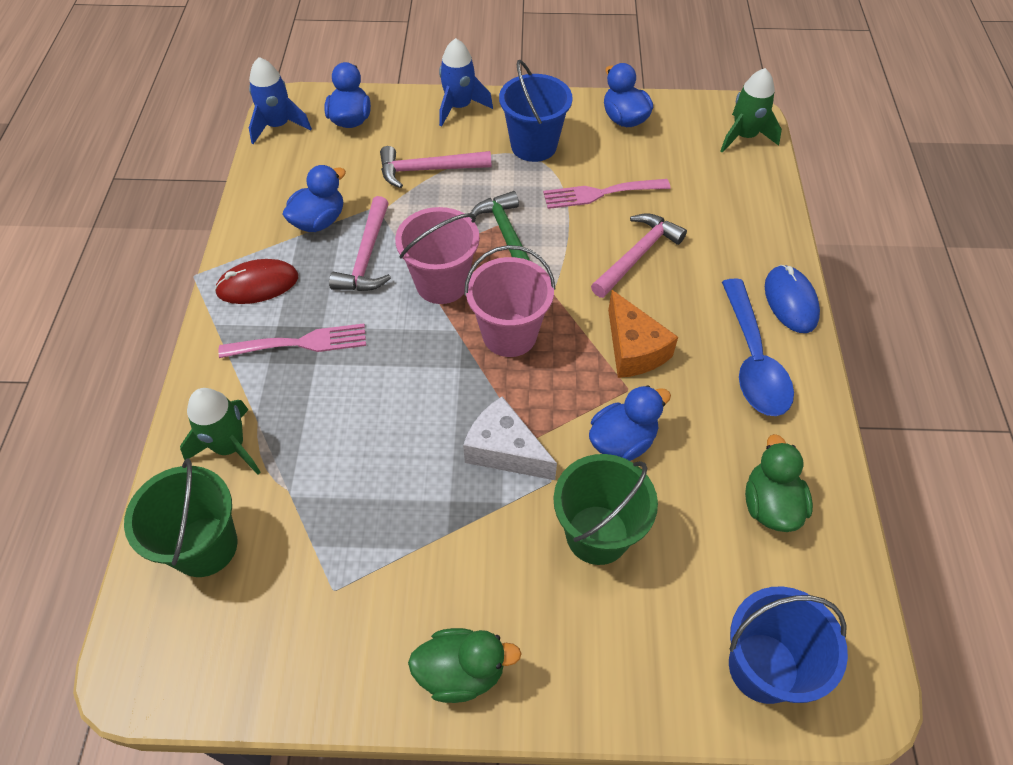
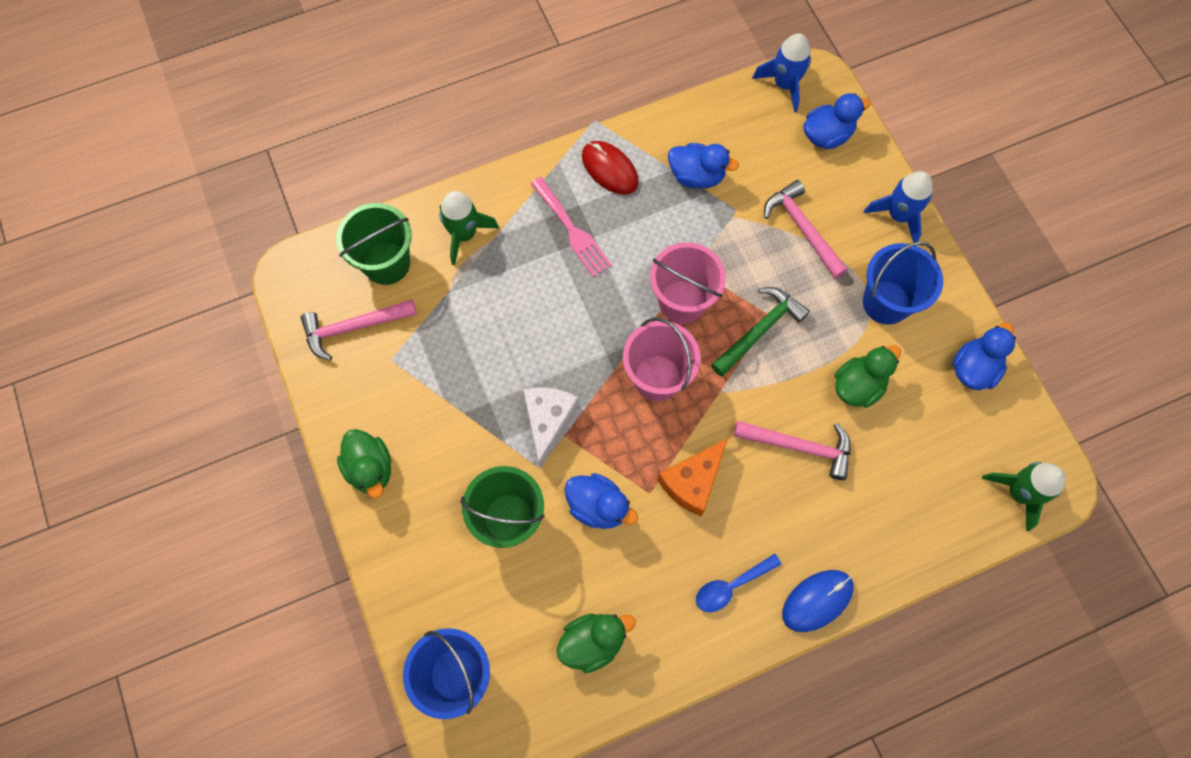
camera: 65 degrees right, 15 degrees up
(366, 256) = (679, 231): pink hammer -> pink hammer (353, 327)
(600, 193) = (858, 386): pink fork -> green duck
(753, 360) = (731, 586): blue spoon -> blue spoon, size x0.59

